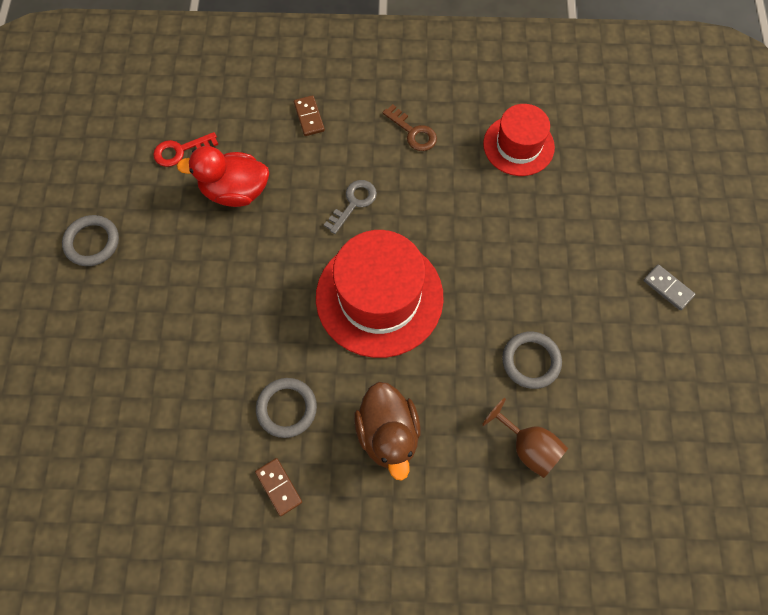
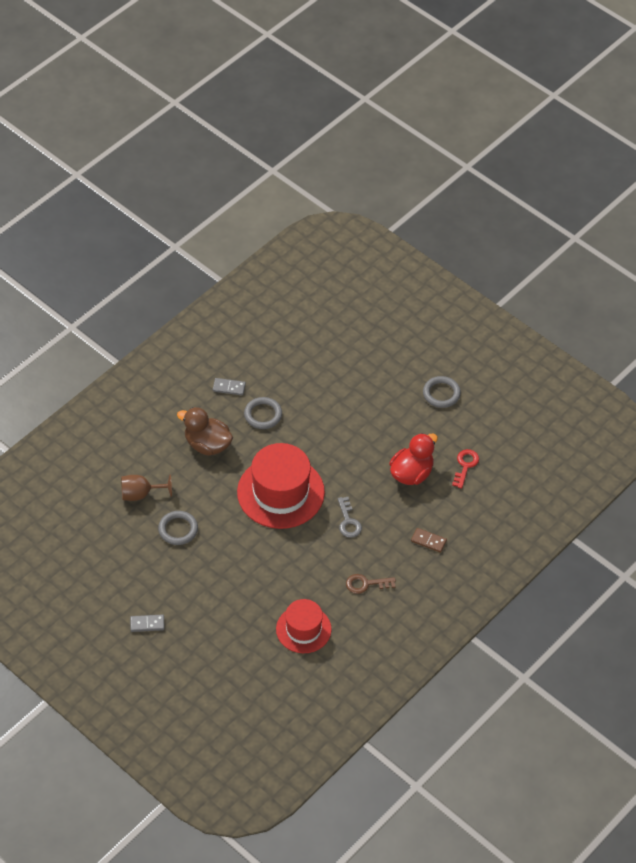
camera: 130 degrees right, 15 degrees down
(279, 487) = (229, 388): brown domino -> grey domino

